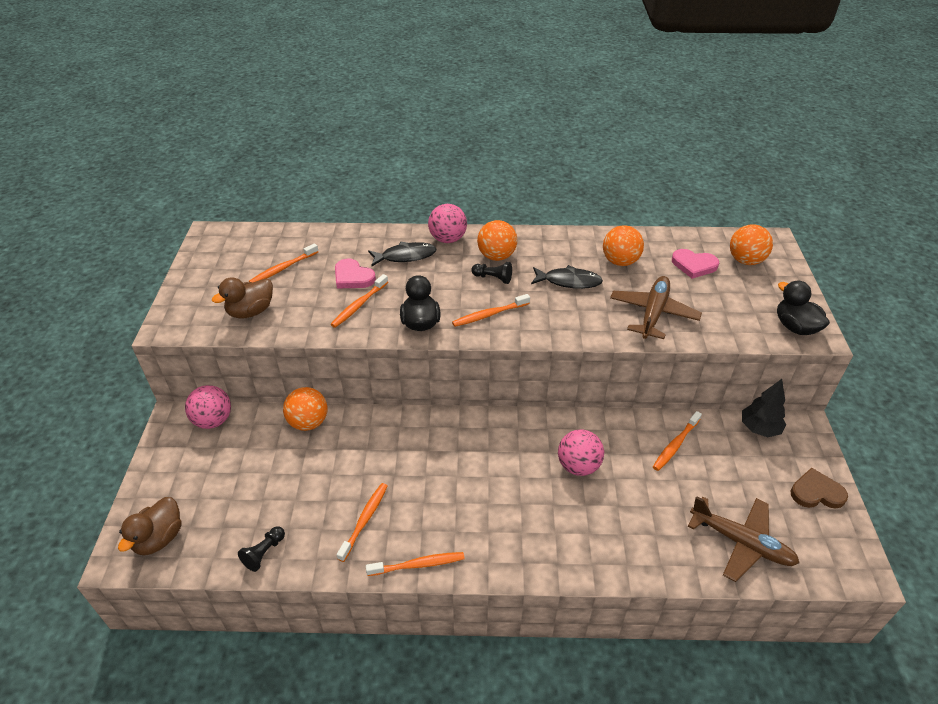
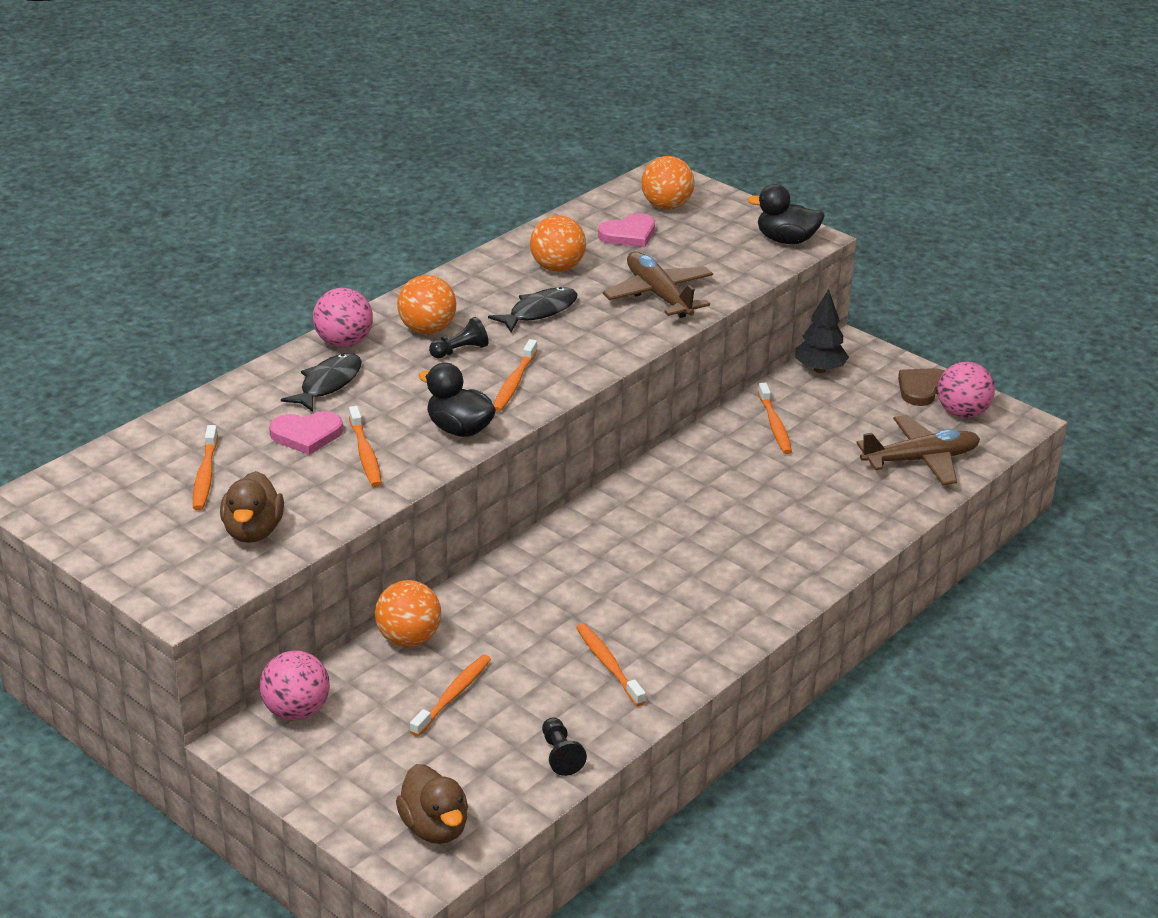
camera: 50 degrees left, 10 degrees down
(418, 565) = (710, 657): orange toothbrush -> orange toothbrush (453, 695)
(578, 466) = (722, 494): pink ball -> pink ball (962, 413)

